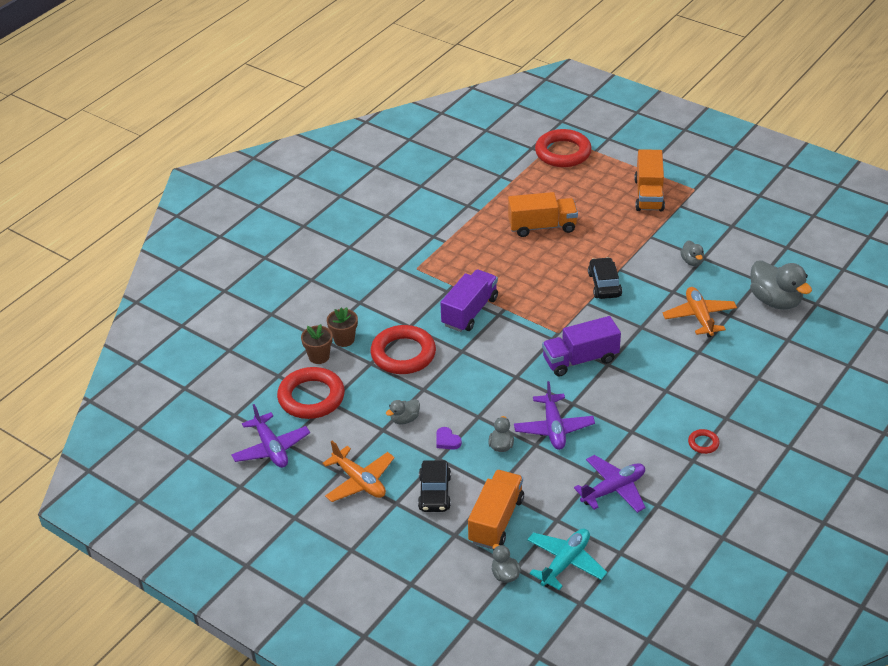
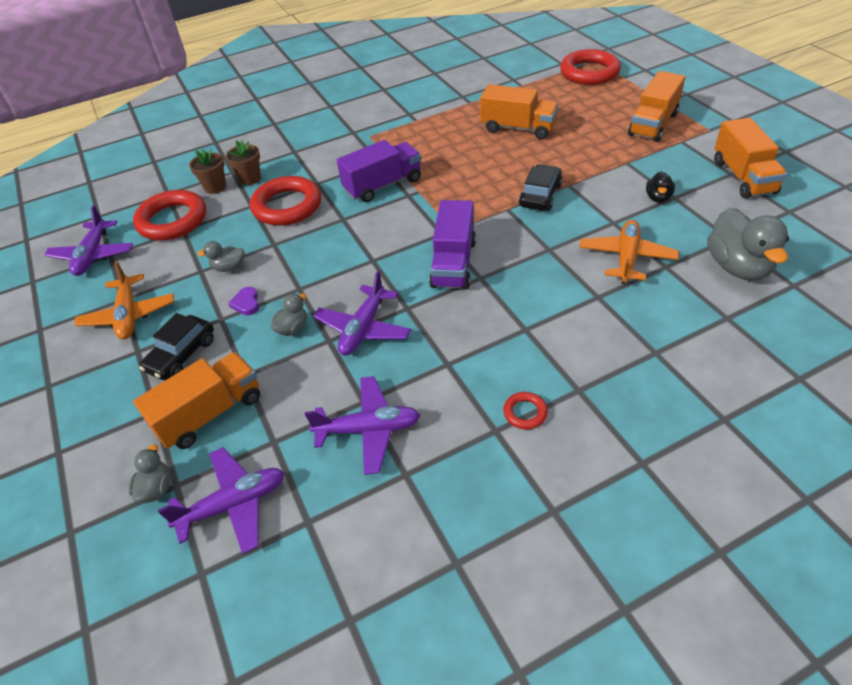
camera: 30 degrees right, 5 degrees up
(565, 563) = (233, 505): turquoise plane -> purple plane
(580, 359) = (453, 263): purple truck -> purple truck turned 90 degrees counterclockwise
(692, 261) = (658, 198): grey duck -> black duck
(741, 227) = (743, 177): none -> orange truck

